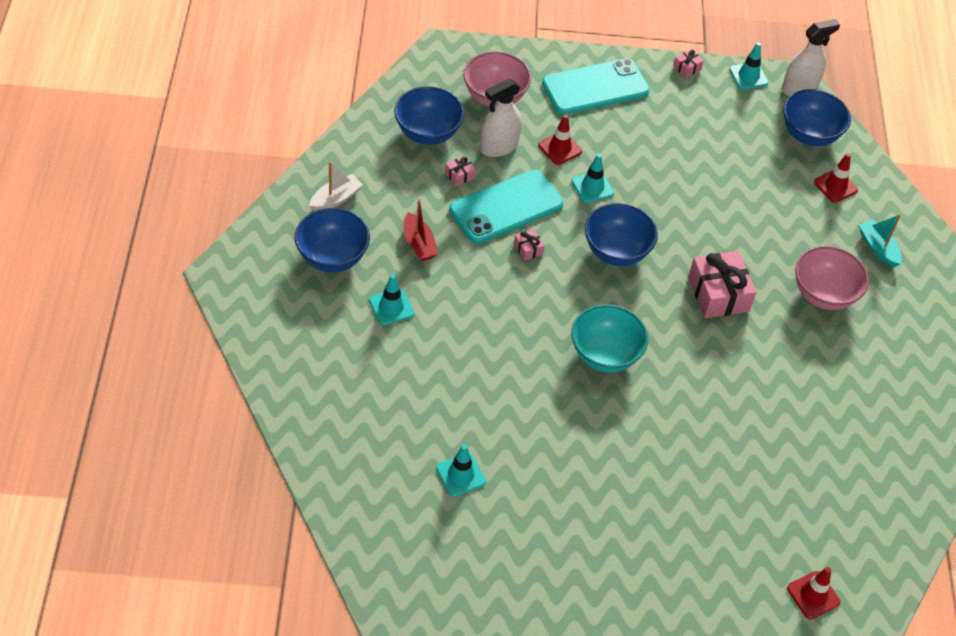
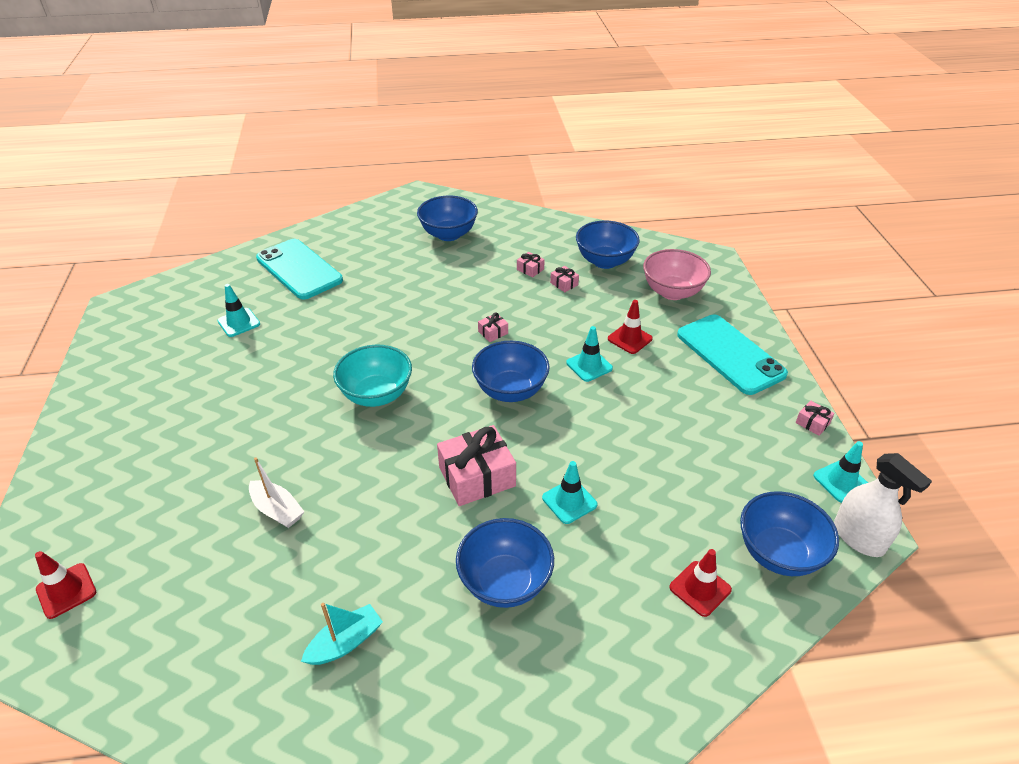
camera: 85 degrees right, 10 degrees down
(336, 199) = (509, 228): white boat -> white boat (277, 510)
(391, 307) = (405, 267): turquoise traffic cone -> turquoise traffic cone (569, 501)
(419, 244) = (477, 272): red boat -> none
(426, 197) = (530, 269): none -> pink gift
(499, 146) = (611, 301): white spray bottle -> none
(506, 207) = (538, 314): turquoise phone -> turquoise phone (299, 269)
(823, 294) = (505, 582): pink bowl -> blue bowl
(878, 248) = (608, 647): turquoise boat -> turquoise boat (345, 642)

